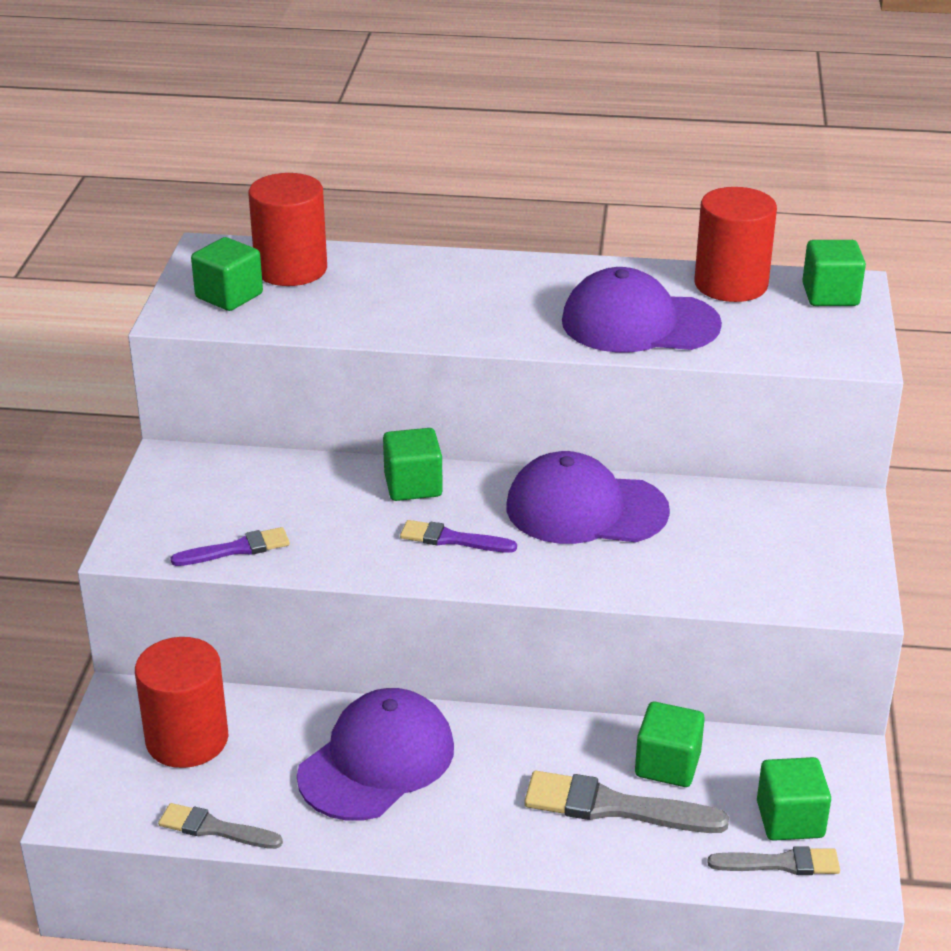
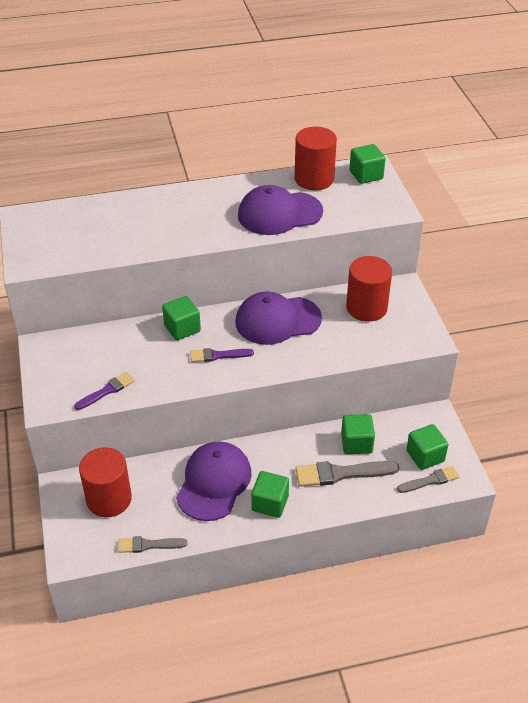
camera: 20 degrees left, 10 degrees up
(229, 296) = (49, 245): green cube -> green cube (270, 503)
(291, 269) = (75, 219): red cylinder -> red cylinder (366, 308)

